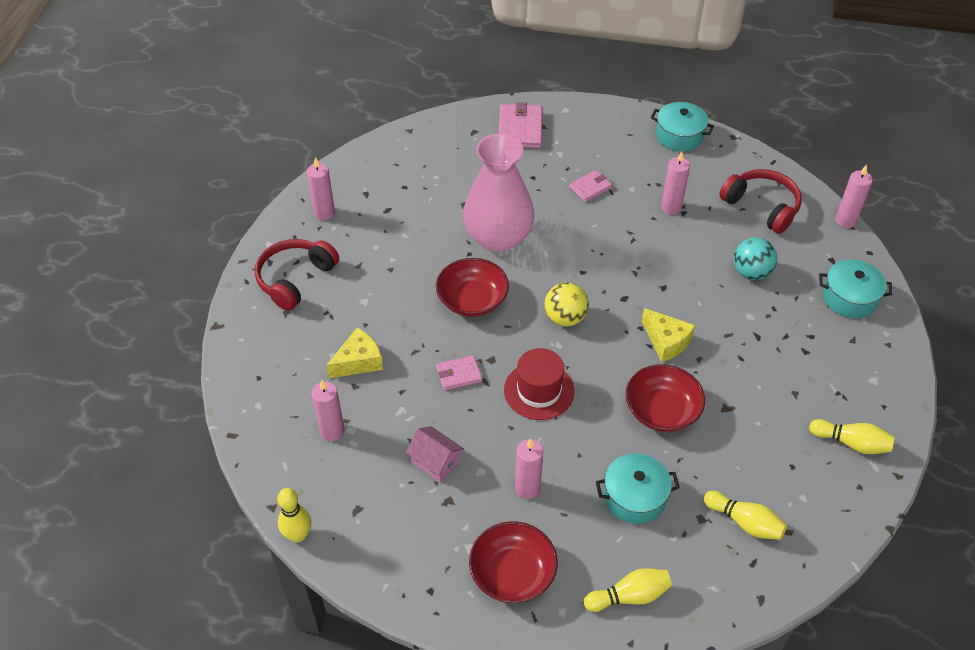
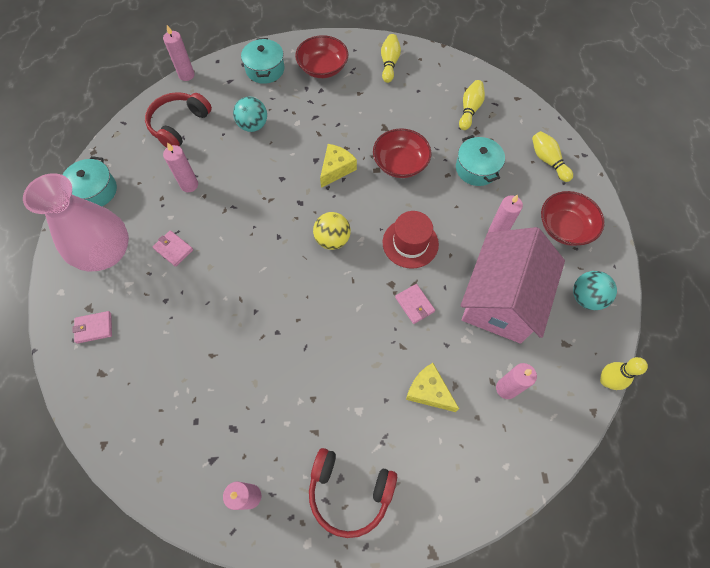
camera: 105 degrees left, 15 degrees up
(405, 557) = (586, 297): none -> turquoise ball
(435, 461) = (501, 299): pink house -> pink house, size x2.45
(472, 300) = (332, 315): red bowl -> red bowl (322, 68)
(498, 237) = (251, 312): pink vase -> pink vase (106, 252)
(520, 129) = (94, 328): pink wallet -> pink wallet, size x0.59

